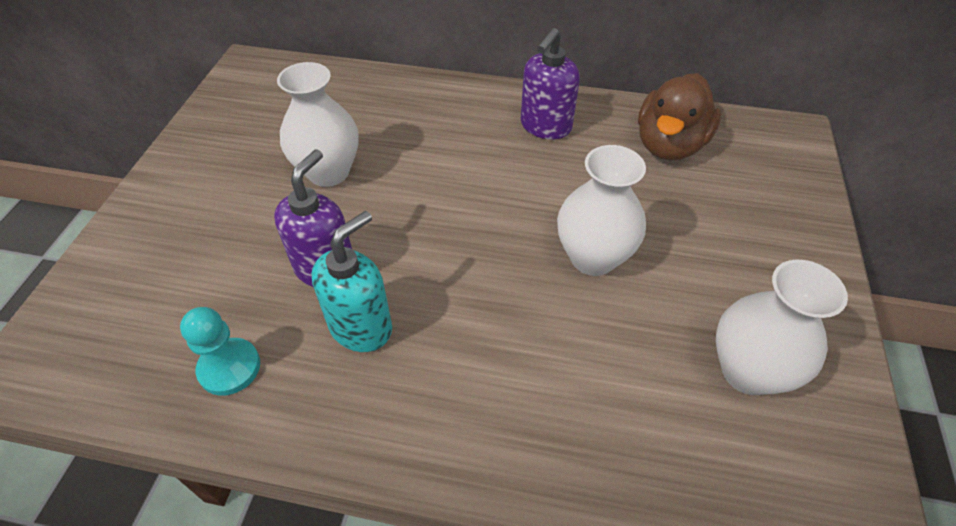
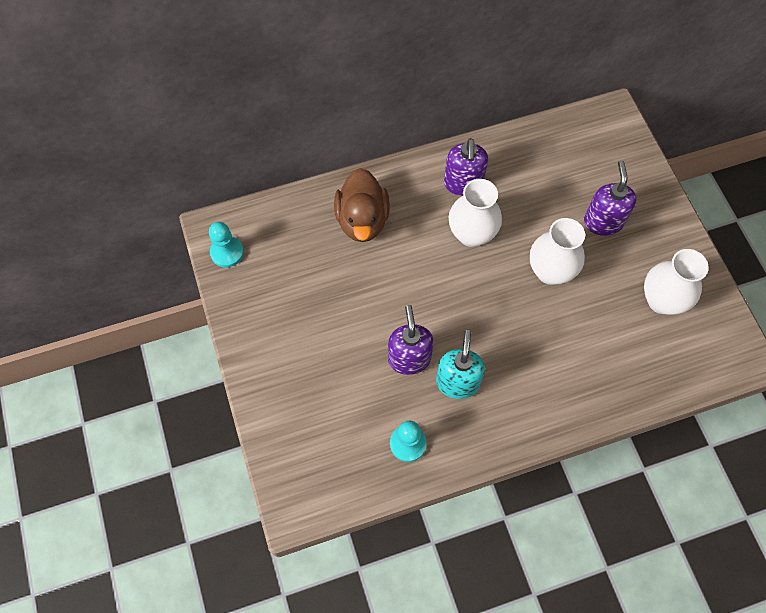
camera: 30 degrees left, 15 degrees up
(238, 86) = (227, 252): none -> turquoise pawn
(328, 172) = (354, 292): white vase -> white vase (471, 234)
(669, 145) = (547, 162): brown duck -> brown duck (362, 220)
(708, 235) = (603, 222): none -> purple soap dispenser

